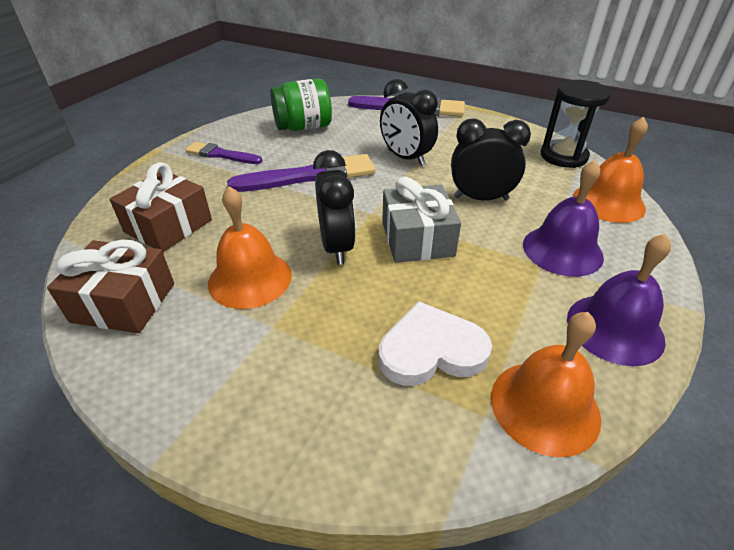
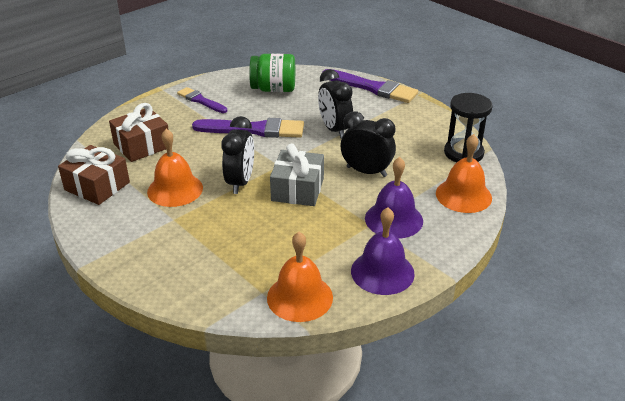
camera: 20 degrees right, 5 degrees down
(431, 350) = (256, 254): white heart -> none

